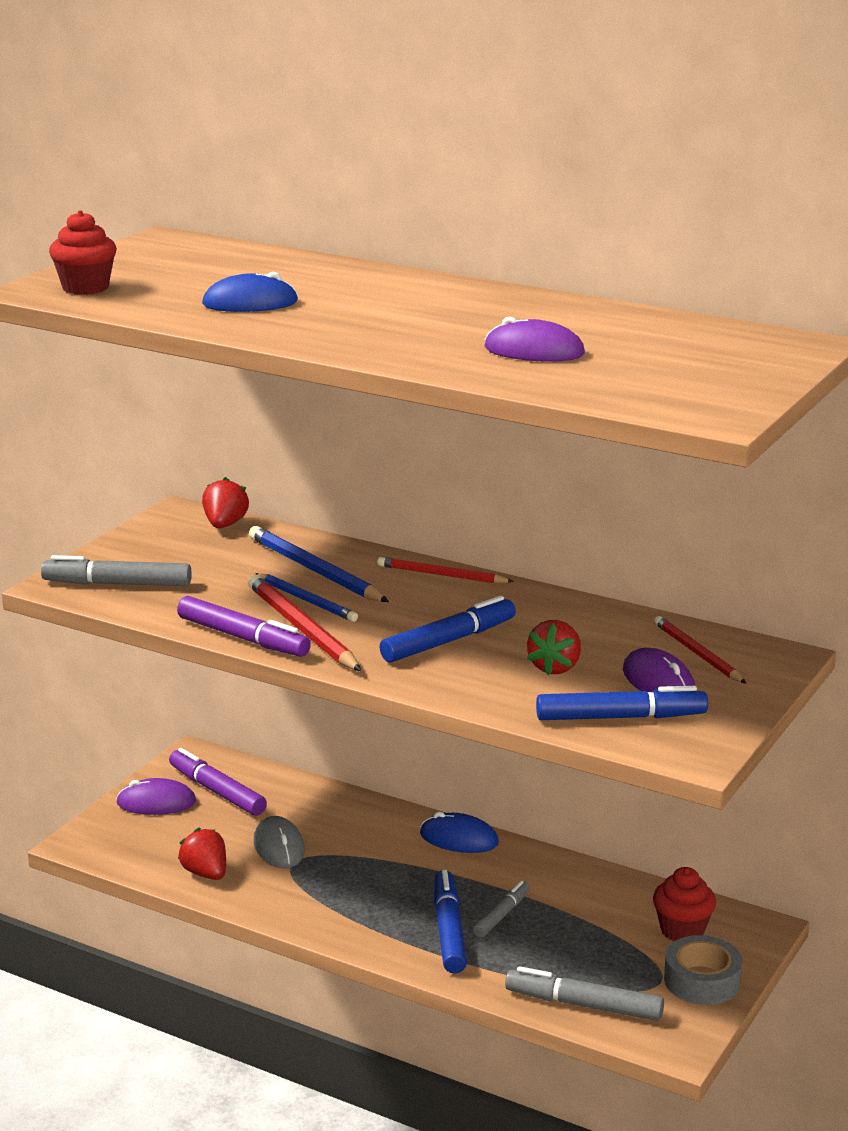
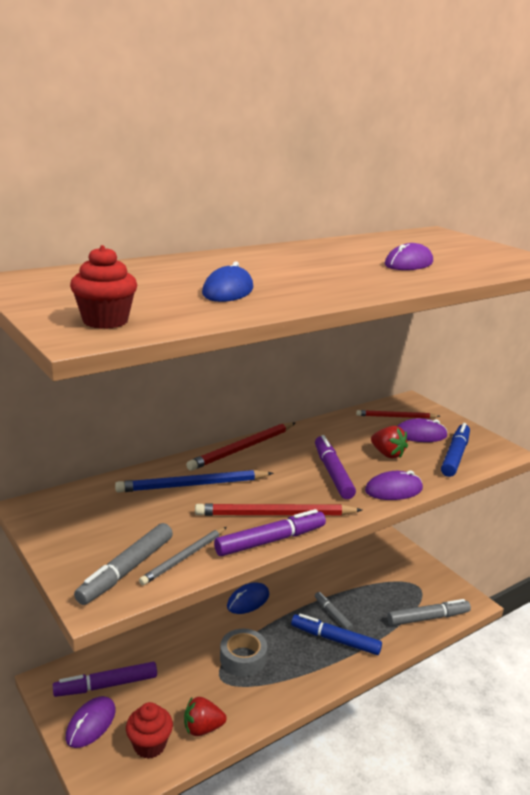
camera: 65 degrees left, 0 degrees up
(165, 603) = (184, 557): none -> grey pencil
(225, 525) = (79, 496): red strawberry -> none
(279, 847) = (198, 679): grey mouse -> none
(307, 600) = (234, 501): blue pencil -> none
(441, 575) = (242, 449): red pencil -> red pencil, size x1.54
(447, 641) = (332, 473): blue marker -> purple marker
(452, 688) = (393, 490): none -> purple mouse
(585, 1005) = (427, 618): grey marker -> grey marker turned 150 degrees counterclockwise
(682, 930) = (380, 562): red cupcake -> red cupcake (149, 745)
(702, 981) = (423, 573): grey tape -> grey tape (243, 658)

